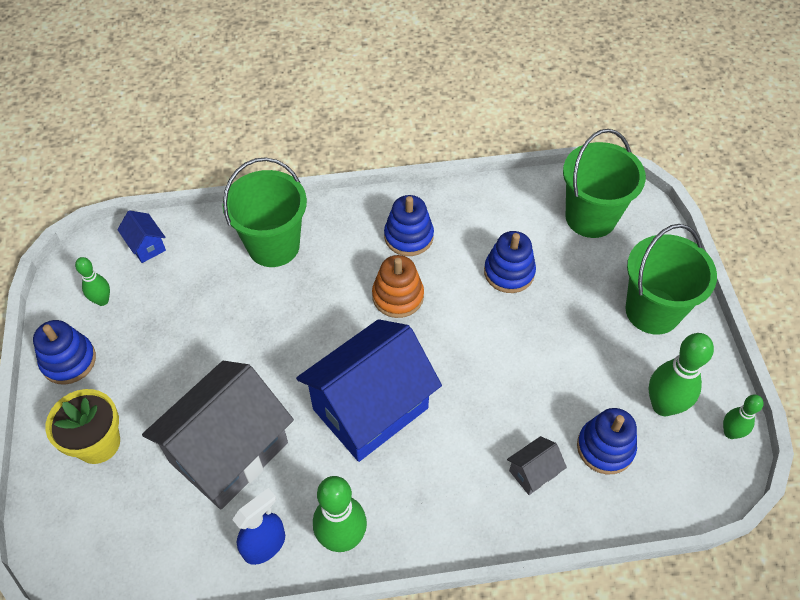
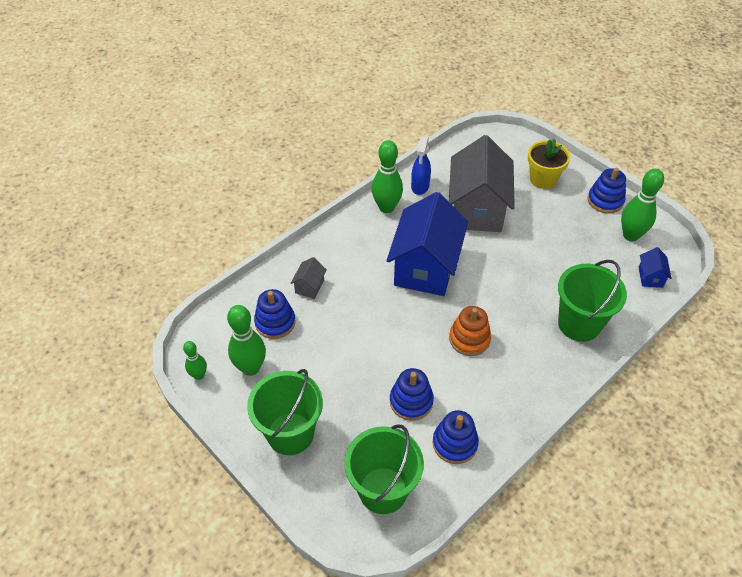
camera: 145 degrees right, 5 degrees down
(102, 300) = (630, 235): green bowling pin -> green bowling pin, size x1.75
(146, 246) = (650, 277): blue house -> blue house turned 75 degrees clockwise
(408, 236) = (501, 385): blue stacking toy -> blue stacking toy (455, 443)

